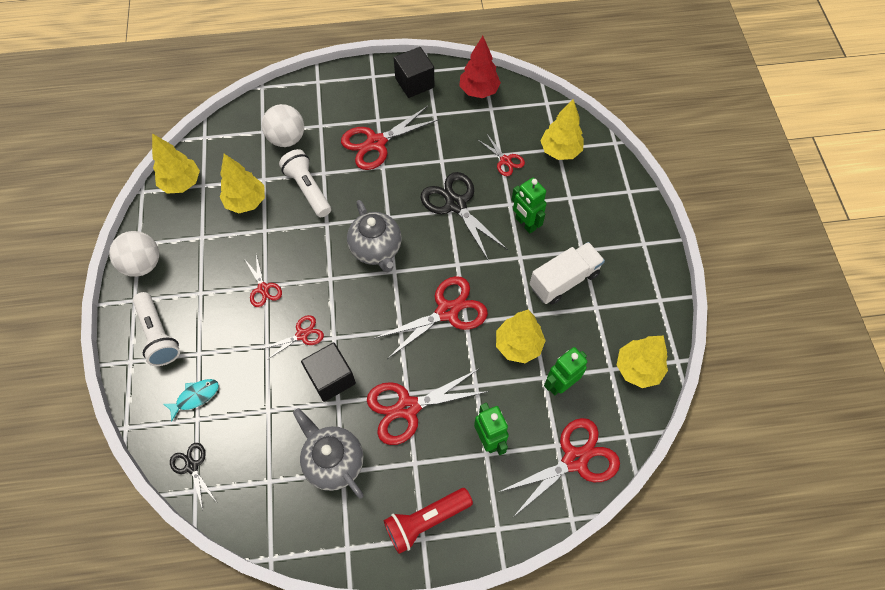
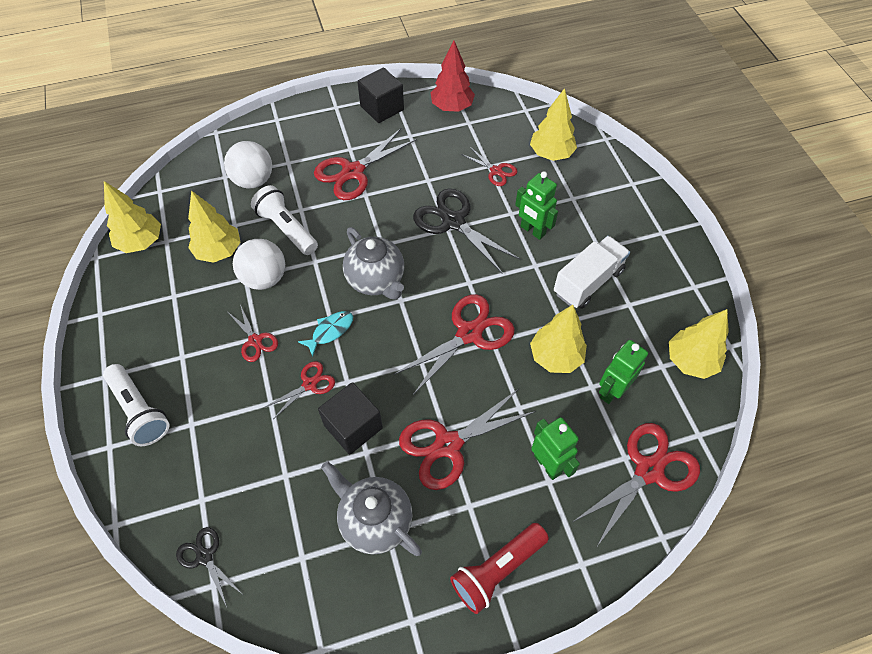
camera: 10 degrees left, 5 degrees down
(143, 264) = (109, 335): white ball -> white ball (264, 278)
(195, 397) = (195, 474): turquoise fish -> turquoise fish (330, 331)

